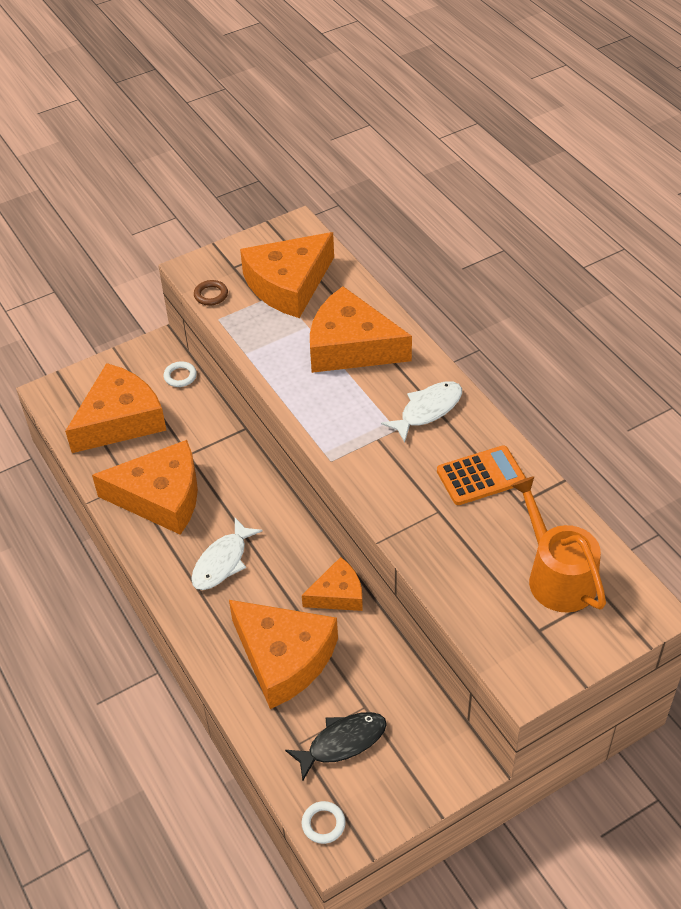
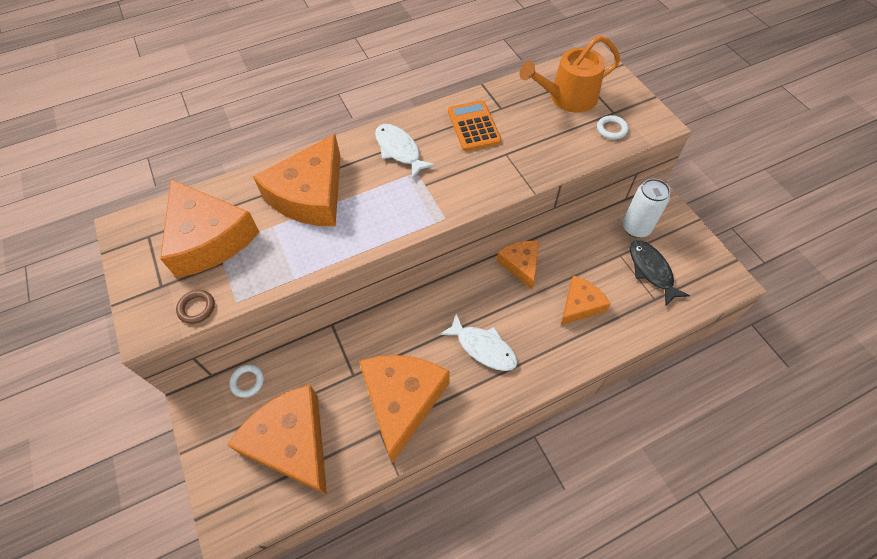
camera: 85 degrees left, 10 degrees up
(284, 658) = (580, 305): orange cheese -> orange cheese, size x0.56
(323, 824) = (717, 287): white ring -> white ring (611, 129)
(413, 729) = (636, 228): none -> white can

